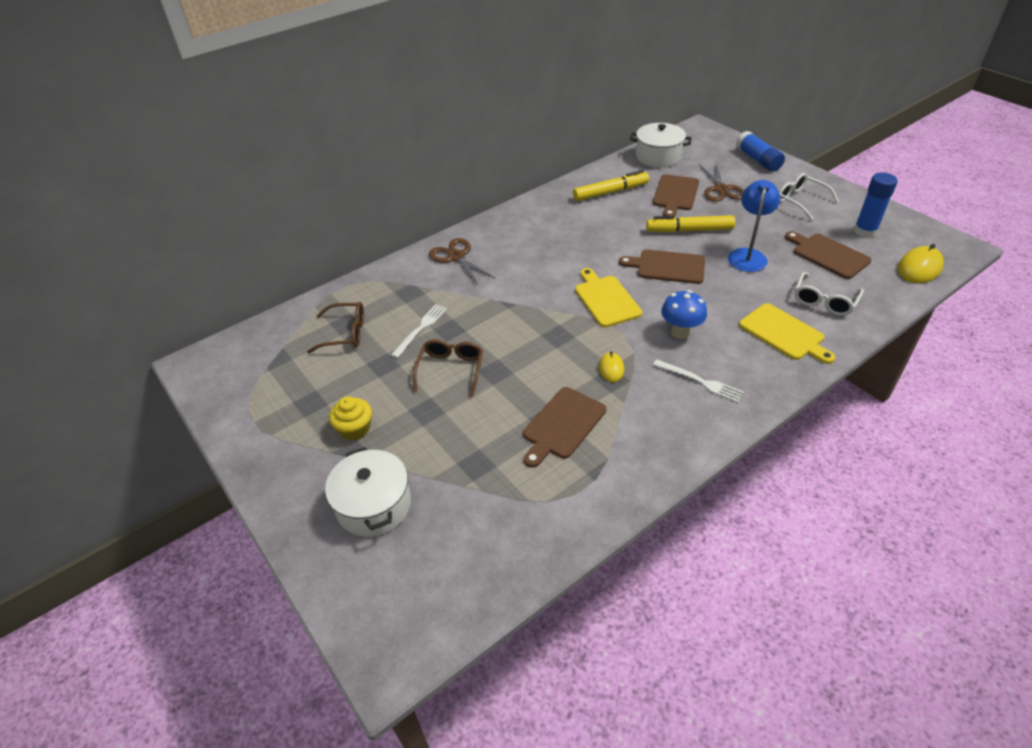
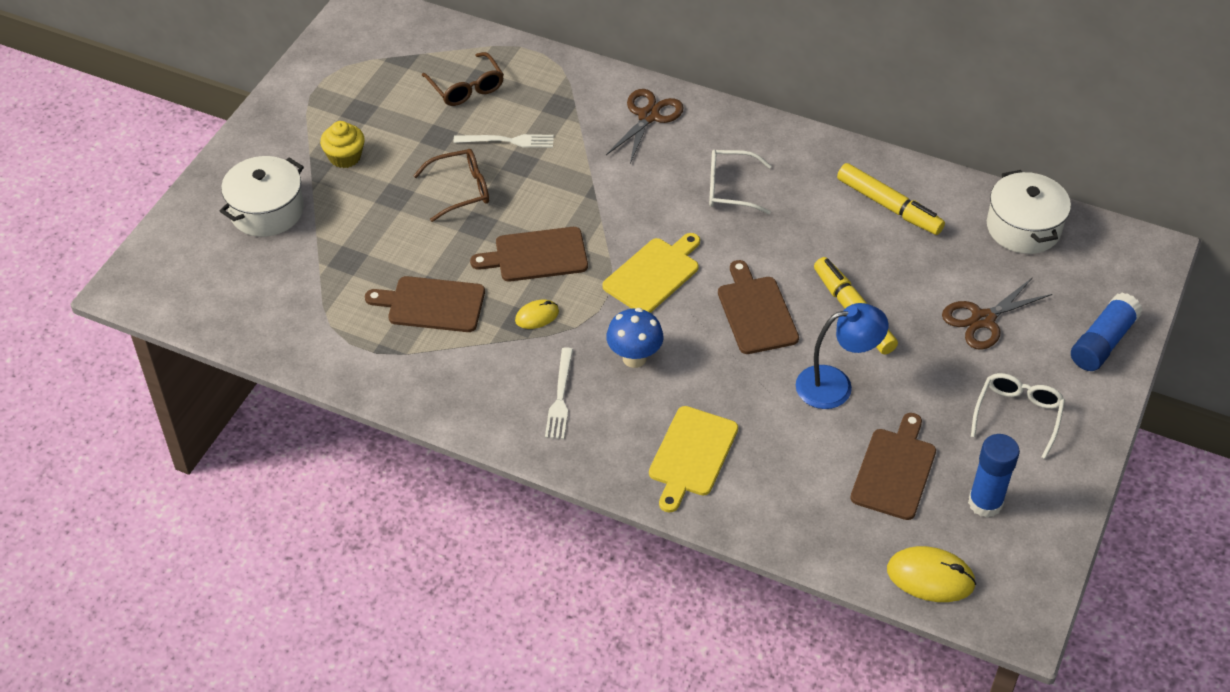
camera: 60 degrees right, 5 degrees up
(675, 194) = (932, 274): brown cutting board -> brown cutting board (536, 255)
(824, 300) = (785, 483): white glasses -> white glasses (731, 189)

